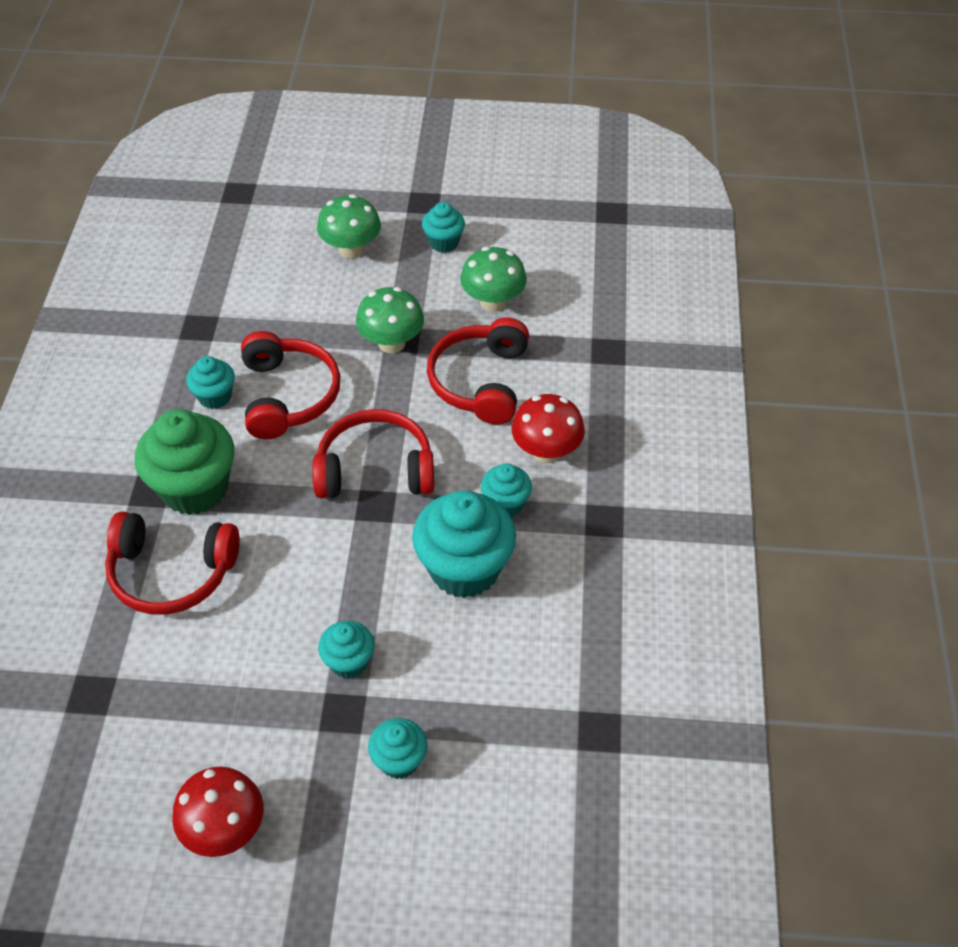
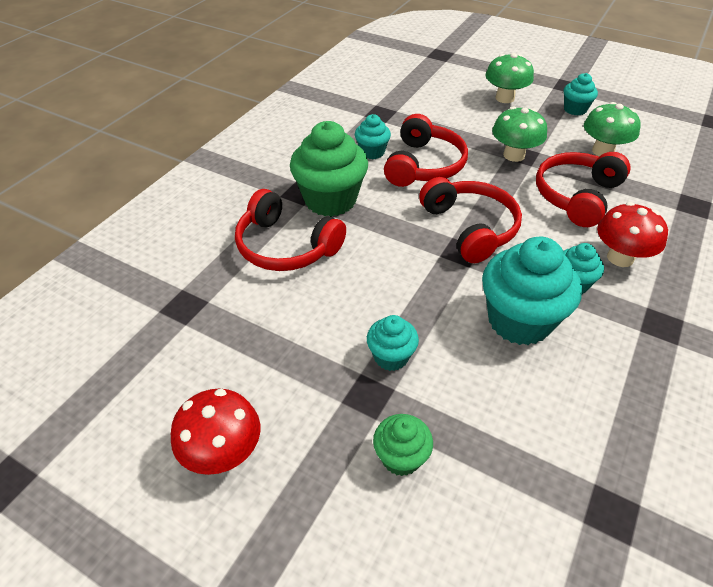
camera: 25 degrees right, 5 degrees down
(375, 469) = (470, 228): red headphones -> red headphones turned 45 degrees clockwise
(399, 760) = (401, 457): turquoise cupcake -> green cupcake

